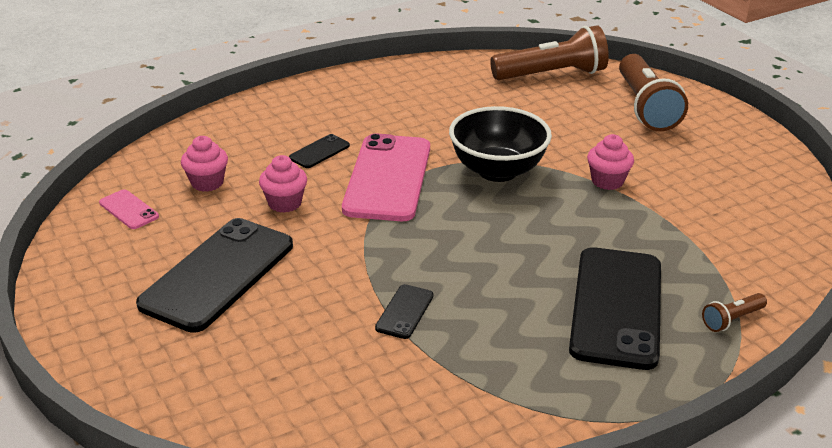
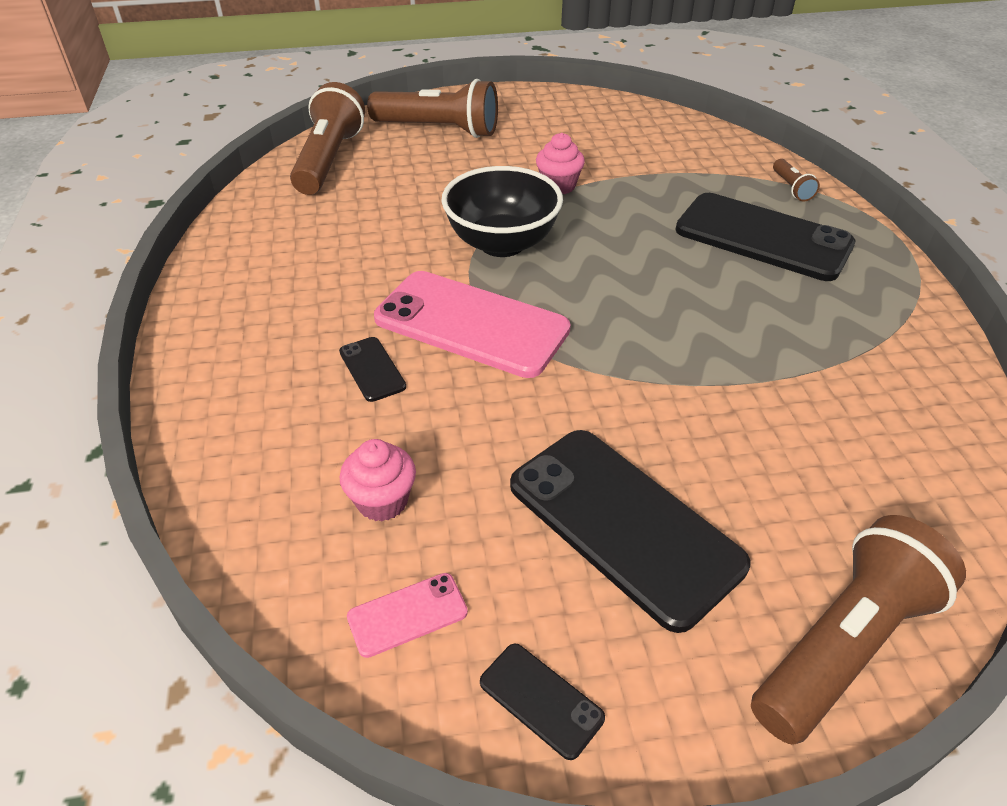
camera: 70 degrees left, 10 degrees up
(143, 380) = (843, 644): none -> brown flashlight
(285, 203) = (481, 426): pink cupcake -> none
(404, 312) = (742, 370): black phone -> black phone (541, 700)

